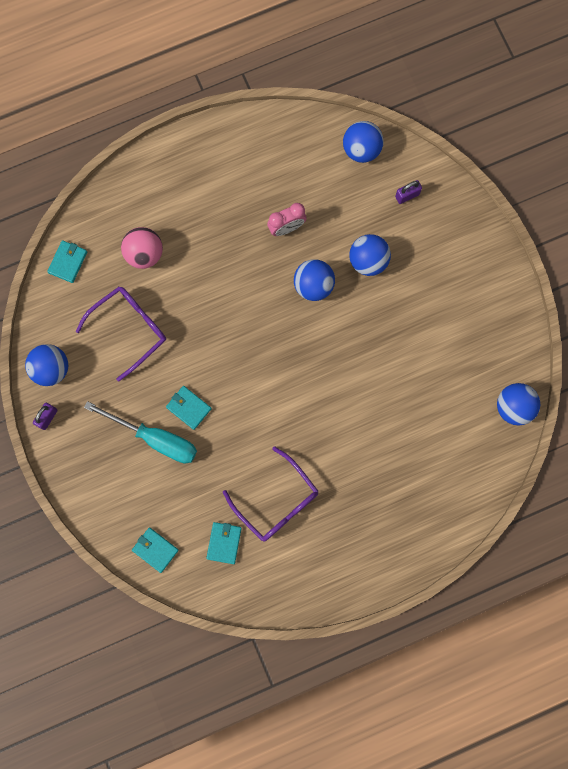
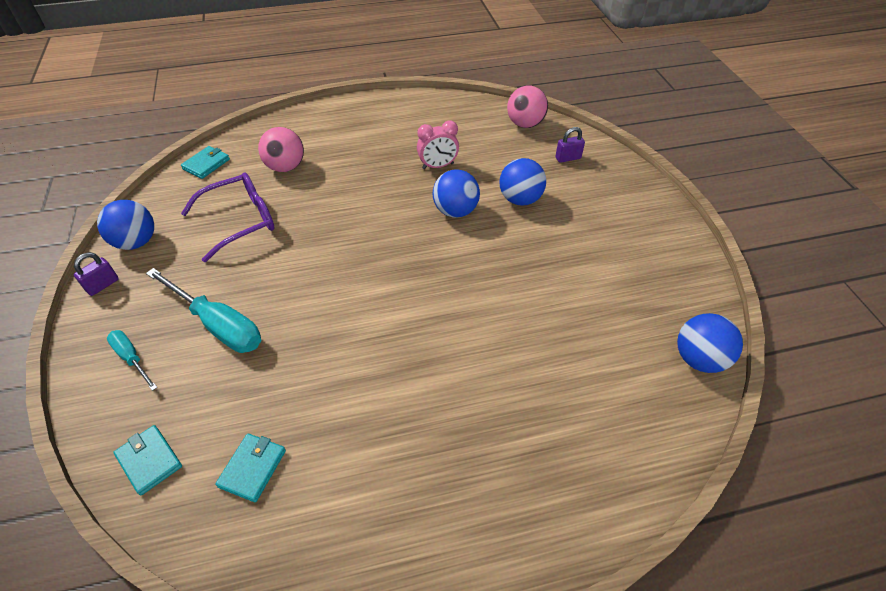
camera: 10 degrees right, 30 degrees down
(105, 478) = (132, 358): none -> turquoise screwdriver
(189, 408) = (273, 299): turquoise wallet -> none
(277, 501) = (348, 424): purple glasses -> none
(361, 149) = (525, 124): blue ball -> pink ball

